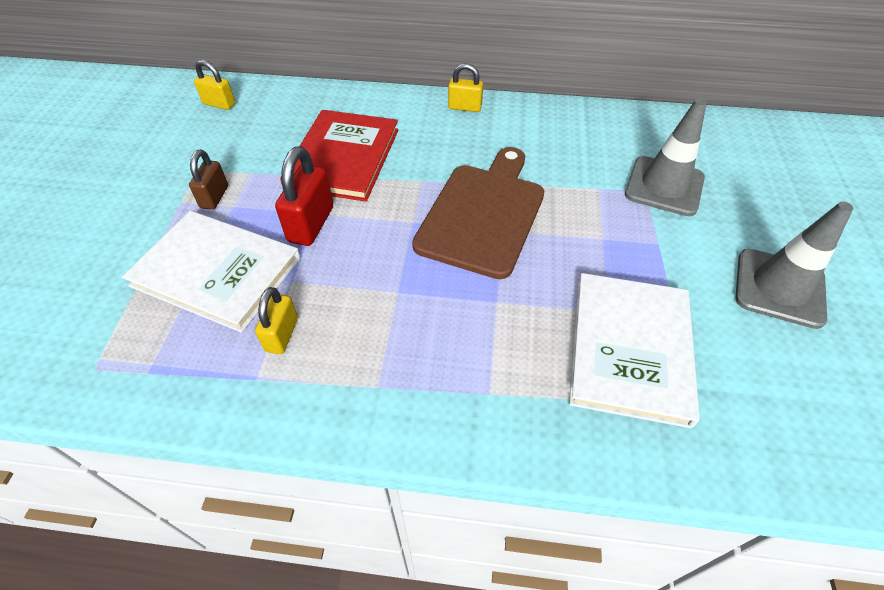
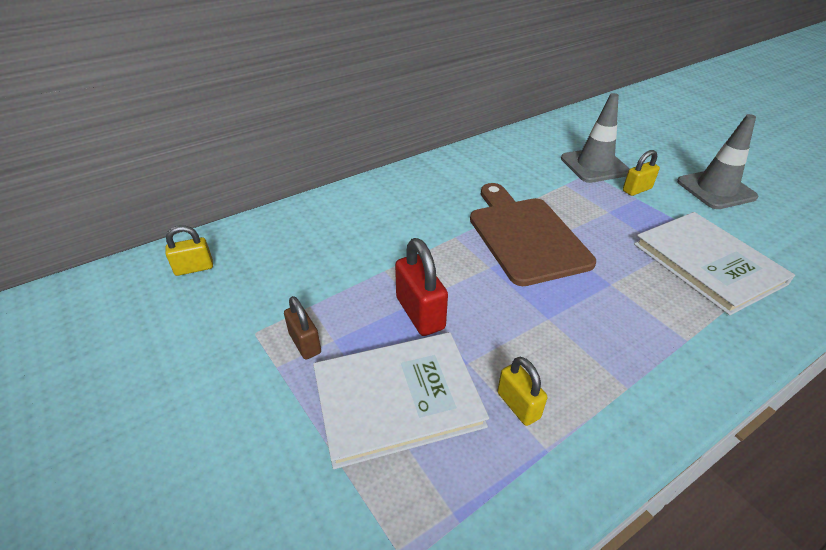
camera: 40 degrees left, 10 degrees down
(343, 158) = (374, 252): red book -> none
(465, 107) = (413, 175): yellow padlock -> yellow padlock (636, 190)

